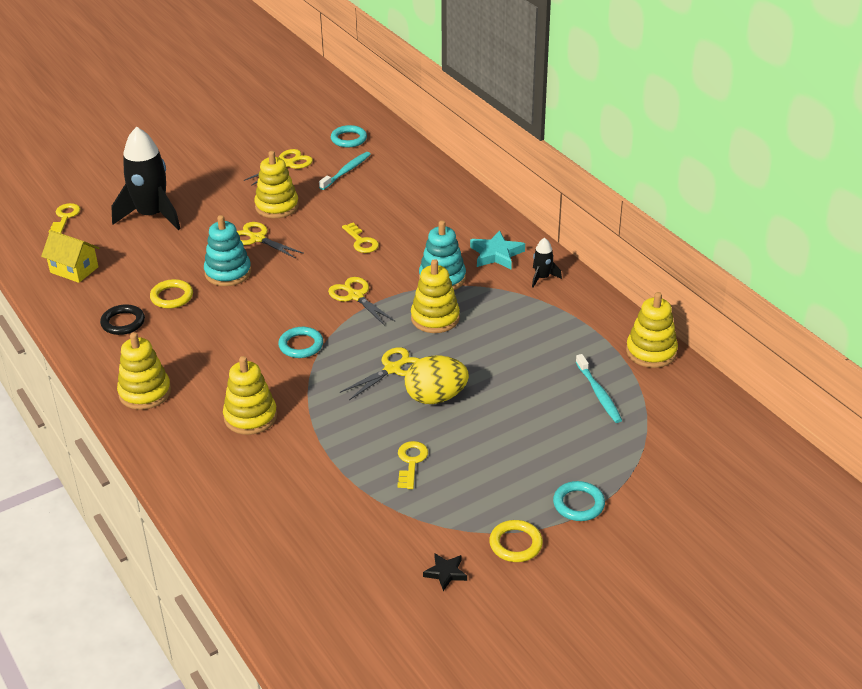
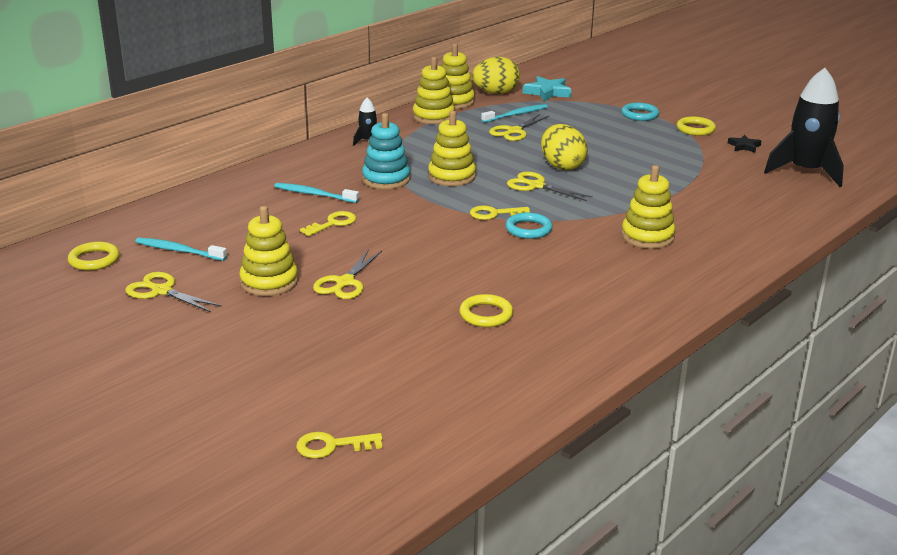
camera: 105 degrees left, 10 degrees down
(74, 270) = (462, 400): yellow house -> none
(123, 322) = (551, 336): black ring -> none
(145, 392) = (657, 296): yellow stacking toy -> yellow stacking toy (433, 117)
(152, 215) = (309, 368): black rocket -> black rocket (805, 171)
(228, 272) = (422, 288): turquoise stacking toy -> none
(349, 139) = (94, 260): turquoise ring -> yellow ring
(356, 296) = (434, 214): yellow scissors -> yellow scissors (514, 131)
(411, 462) = (646, 167): yellow key -> yellow key (495, 214)
(423, 237) = (314, 194): none -> turquoise toothbrush
(496, 254) = (336, 161): turquoise star -> turquoise star (547, 92)
(678, 390) = (495, 93): none -> yellow egg

